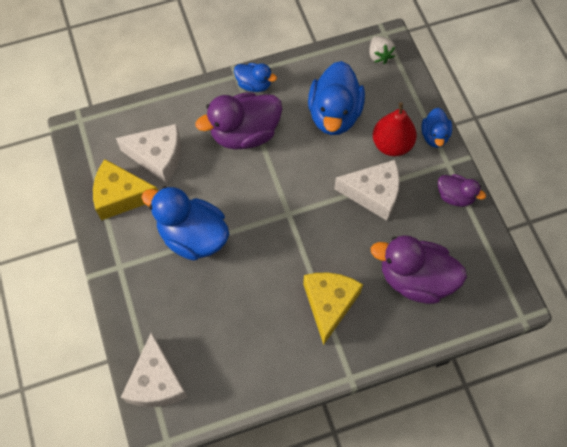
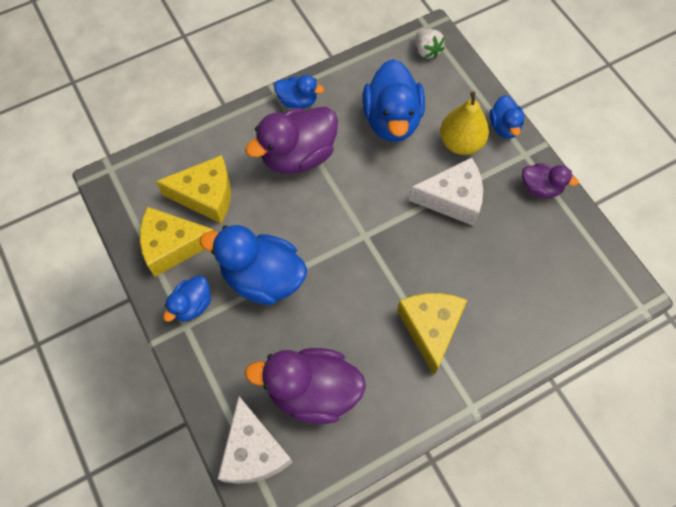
camera: 10 degrees left, 0 degrees up
(128, 249) = (192, 305): none -> blue duck
(158, 157) = (206, 196): white cheese -> yellow cheese
(392, 144) = (461, 143): red pear -> yellow pear
(415, 279) = (518, 284): purple duck -> purple duck (313, 391)

